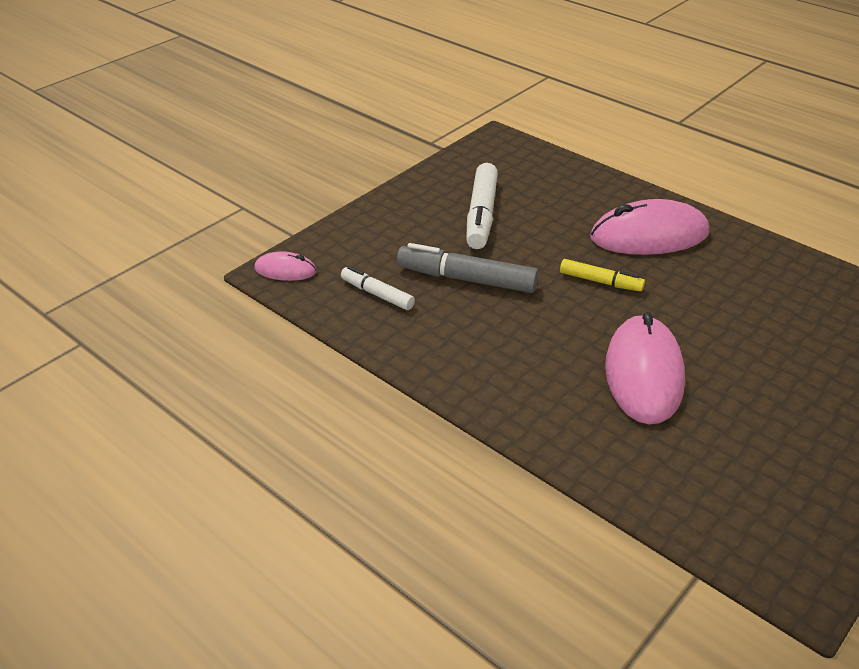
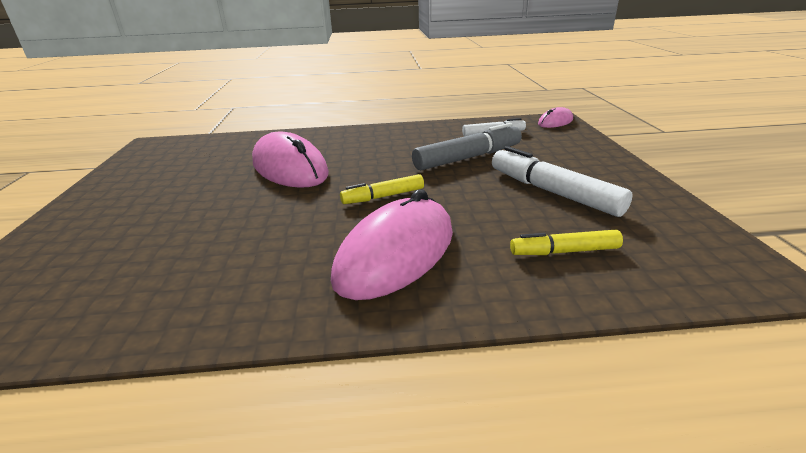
camera: 135 degrees right, 10 degrees down
(557, 188) = (564, 251): none -> yellow marker

